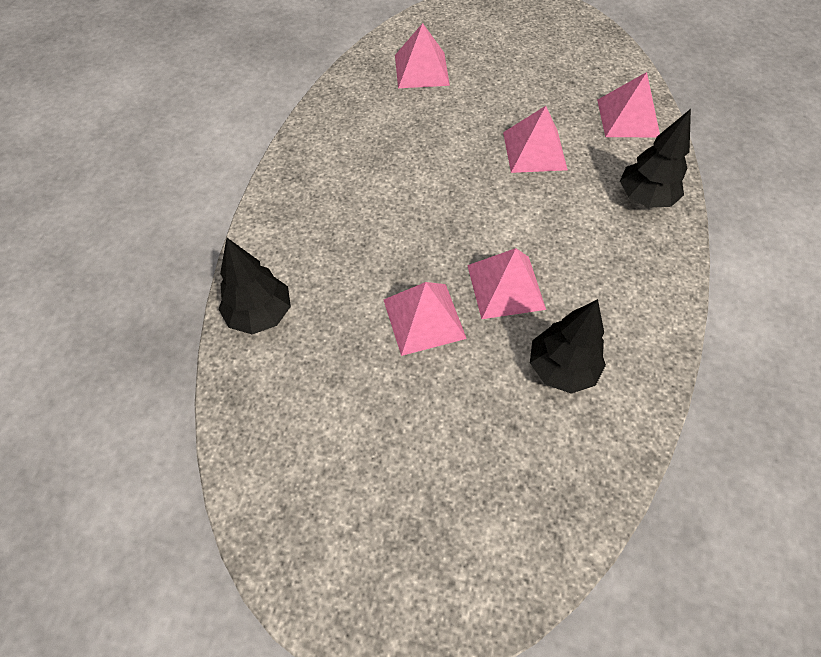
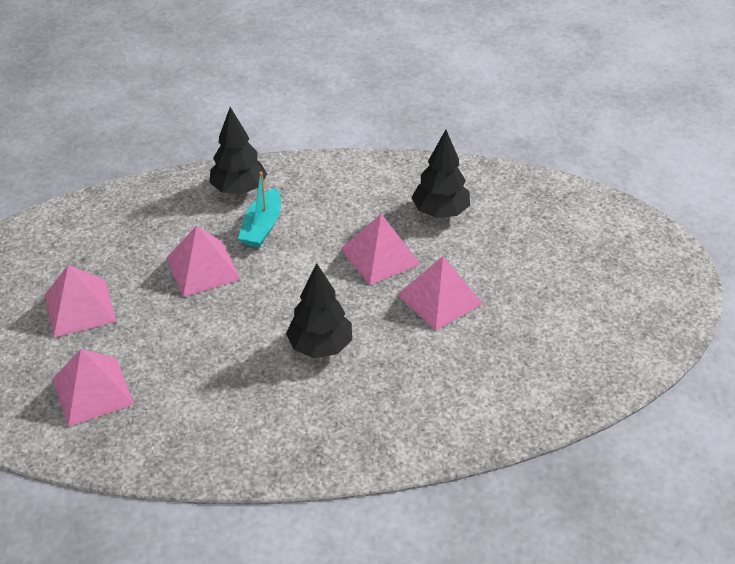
camera: 110 degrees left, 15 degrees down
(260, 314) = (499, 413): black tree -> black tree (320, 346)
(580, 203) = (262, 227): none -> turquoise boat
(628, 118) = (132, 211): pink pyramid -> pink pyramid (80, 308)

